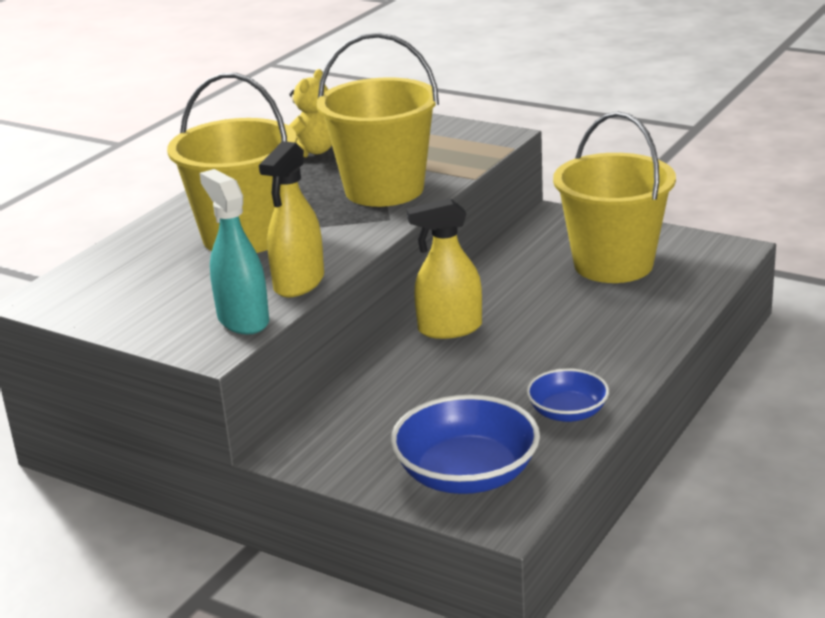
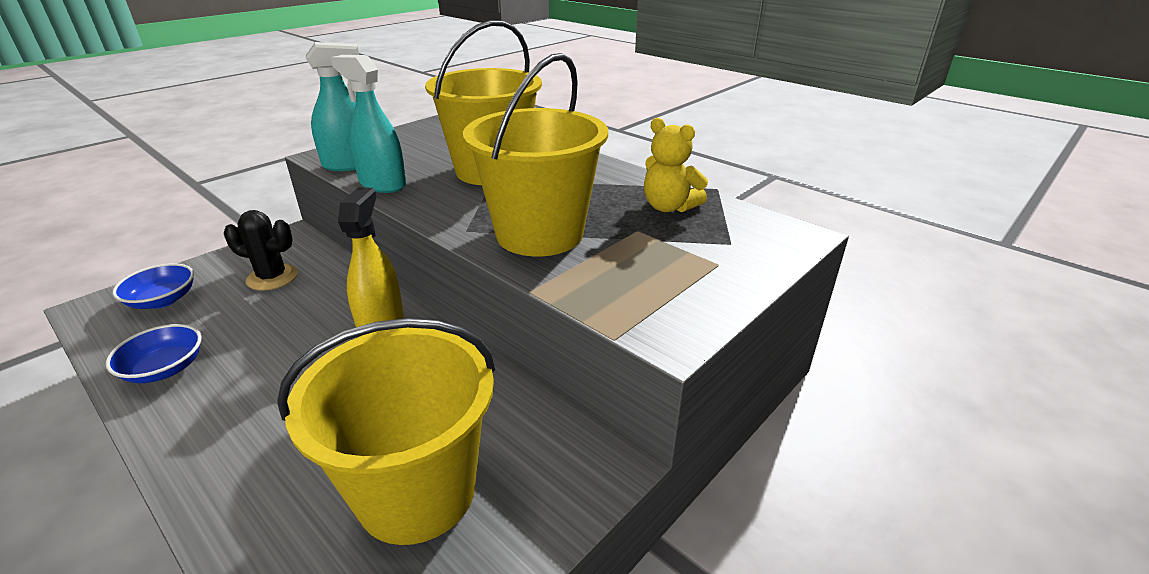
camera: 100 degrees right, 5 degrees up
(299, 283) = (382, 184): yellow spray bottle -> turquoise spray bottle
(392, 422) = (272, 277): none -> black cactus
(466, 474) = (163, 300): blue bowl -> blue bowl, size x0.59

